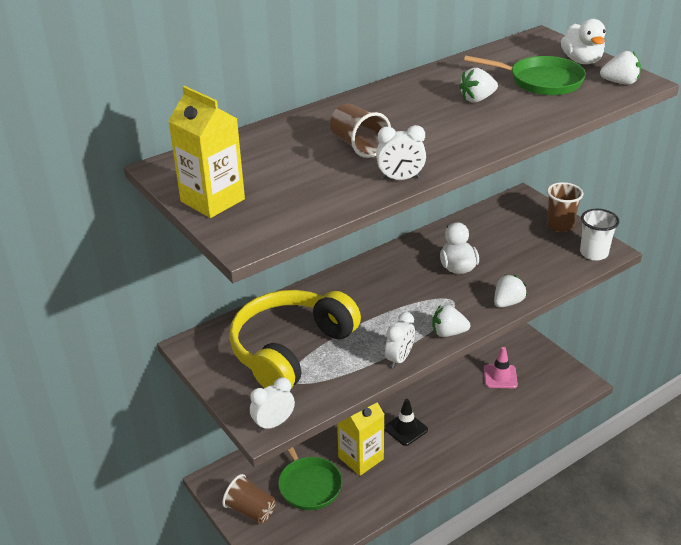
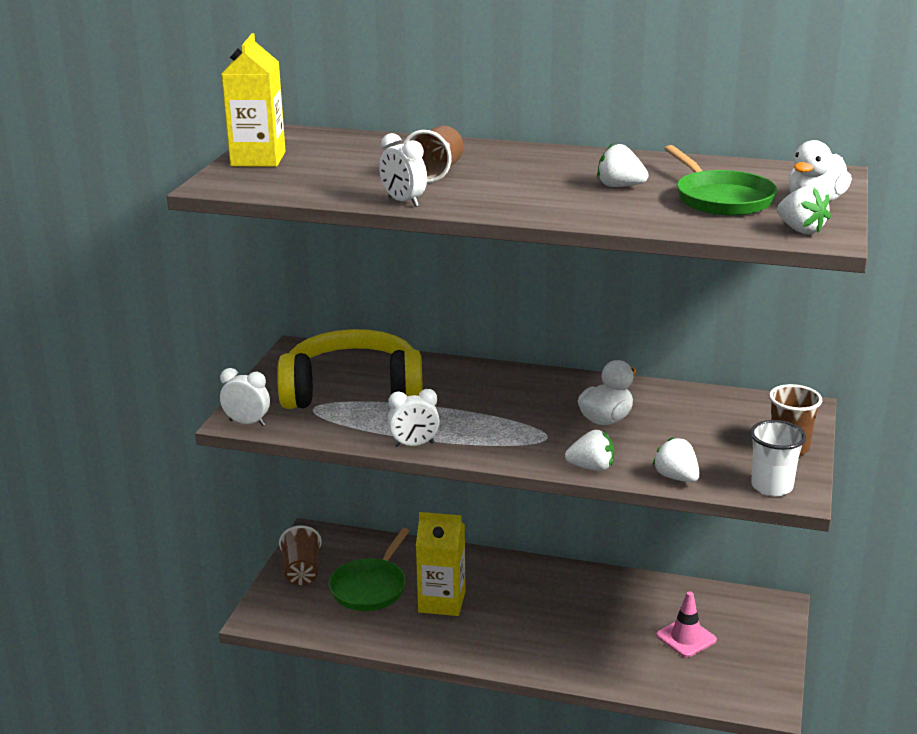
camera: 50 degrees right, 10 degrees down
(406, 429) = (517, 610): black traffic cone -> none
(448, 333) = (490, 454): white strawberry -> white strawberry (676, 477)

